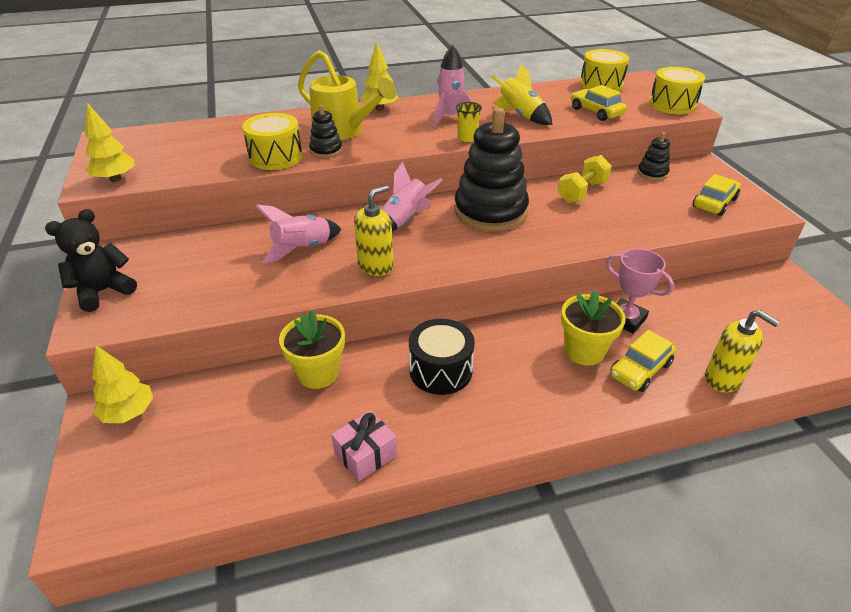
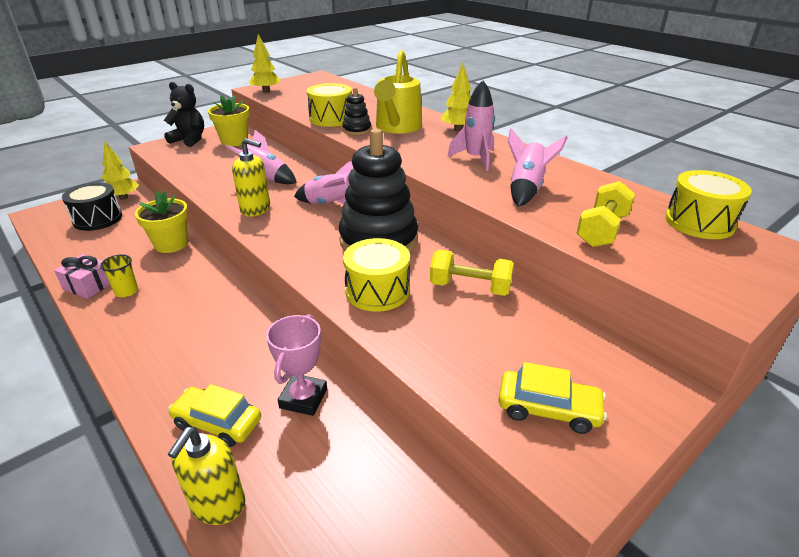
camera: 65 degrees right, 5 degrees down
(440, 370) = (186, 295): black drum -> black drum (97, 219)
(467, 138) = (439, 174): yellow cup -> yellow cup (126, 291)
(520, 115) = (526, 189): yellow rocket -> pink rocket
(584, 351) = (236, 374): yellow flower pot -> yellow flower pot (234, 141)
(596, 112) = (602, 230): yellow car -> yellow dumbbell
(652, 173) = (578, 337): black stacking toy -> none
(672, 105) = (718, 286): yellow drum -> yellow drum (377, 291)

